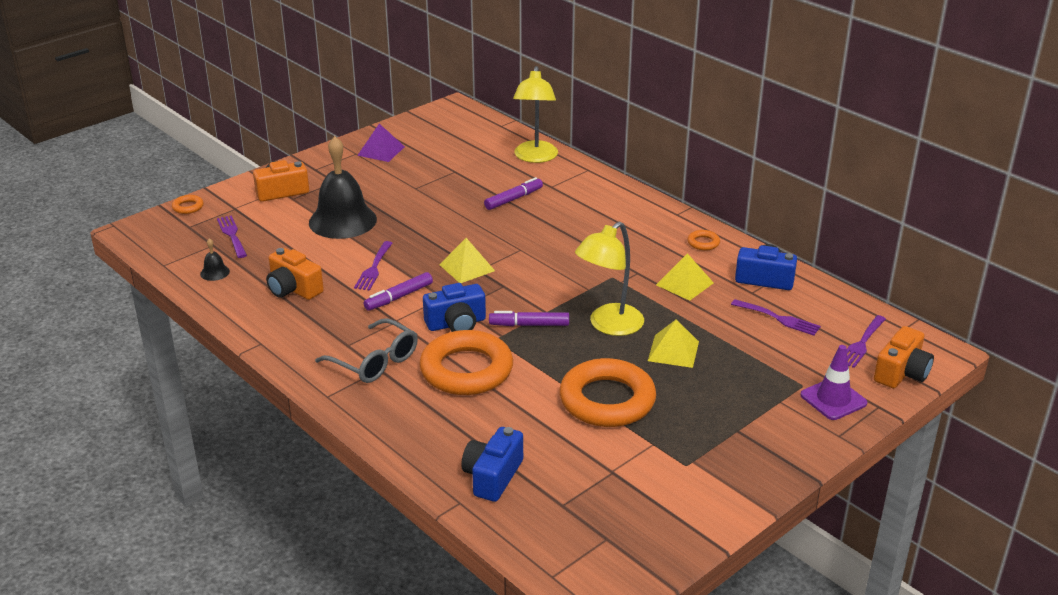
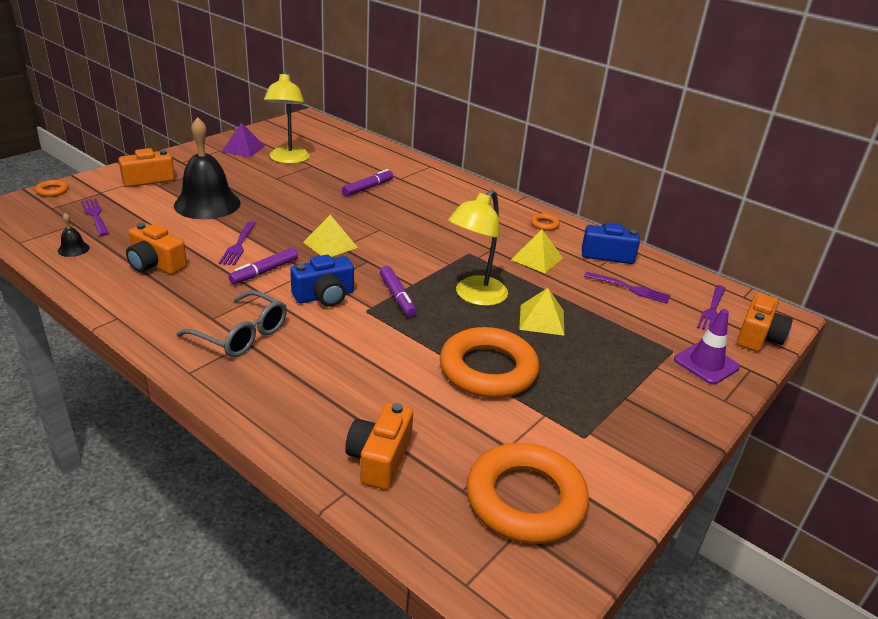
camera: 10 degrees left, 0 degrees up
(466, 370) = (339, 342): orange ring -> orange ring (525, 499)
(492, 476) = (379, 458): blue camera -> orange camera
(529, 325) = (397, 296): purple marker -> purple marker turned 105 degrees counterclockwise
(535, 157) = (382, 156): yellow lamp -> yellow lamp (288, 159)

